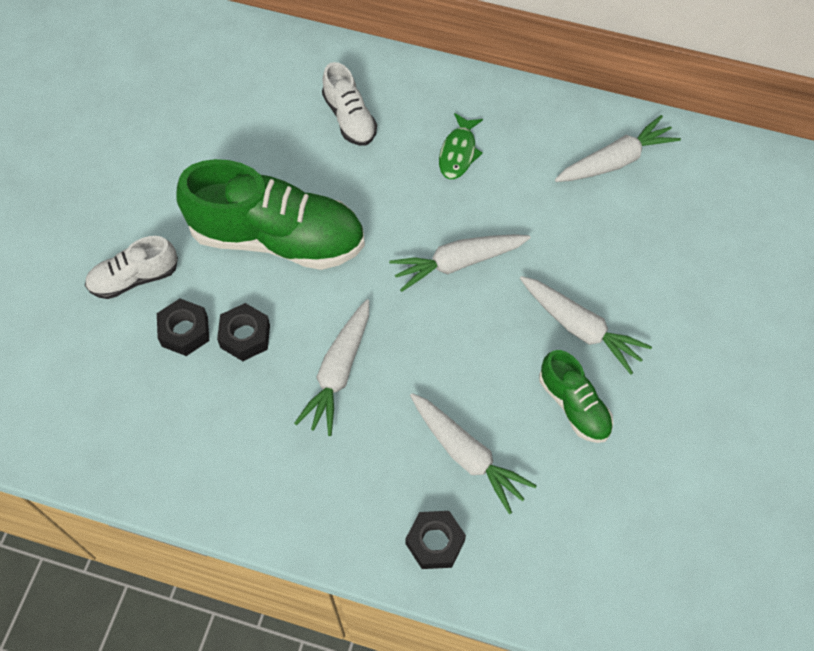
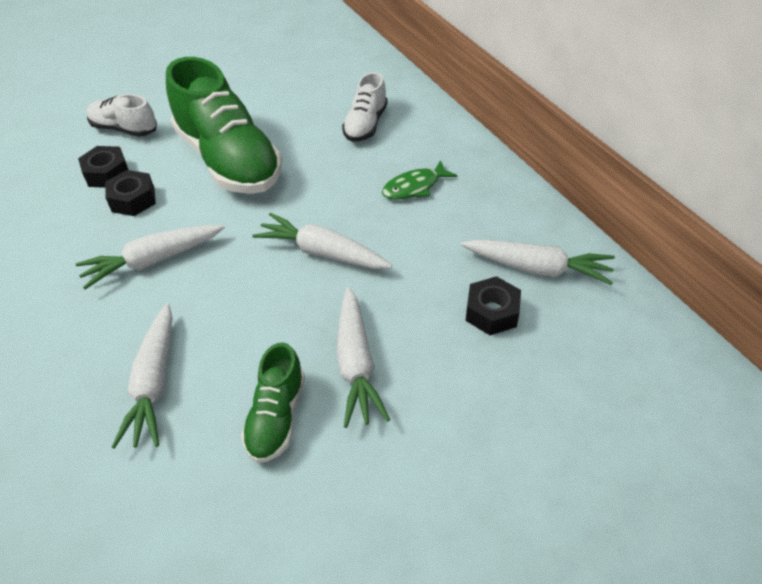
camera: 45 degrees right, 15 degrees down
(435, 542) = (49, 424): black nut -> black nut (492, 312)

